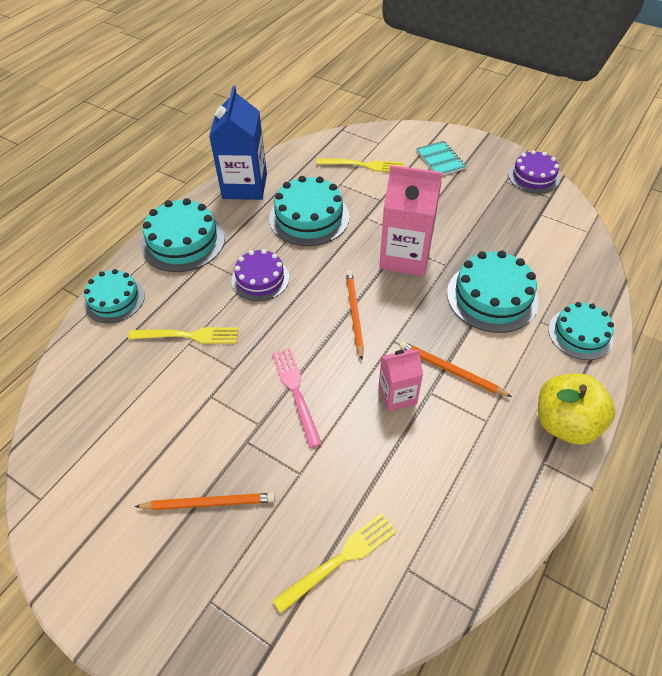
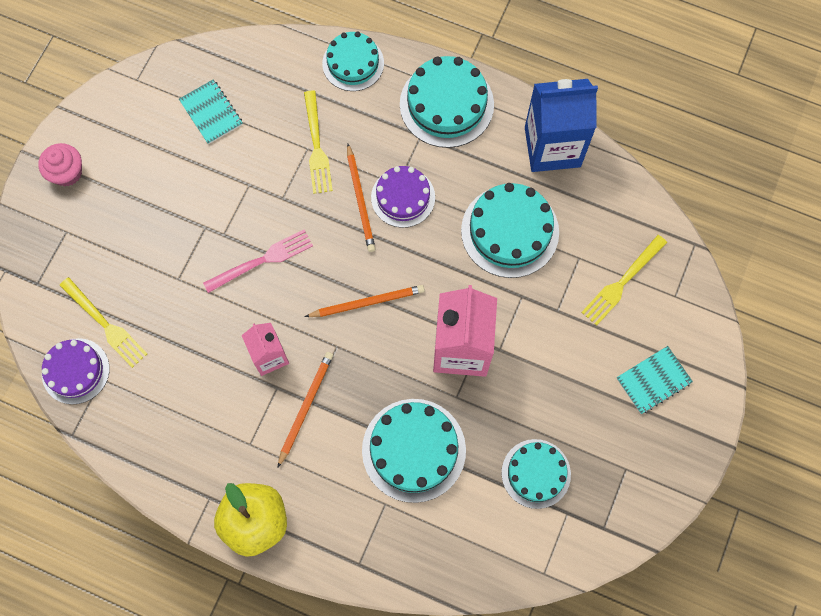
camera: 80 degrees right, 20 degrees up
(115, 424) = (211, 113): none -> turquoise notebook
(129, 594) = (67, 172): none -> pink cupcake
(208, 503) = (144, 210): orange pencil -> orange pencil (360, 200)
(364, 165) = (621, 283): yellow fork -> yellow fork turned 45 degrees clockwise
(533, 177) = (642, 507): purple cake -> purple cake (75, 371)
(580, 334) = (372, 547): turquoise cake -> turquoise cake (536, 473)

